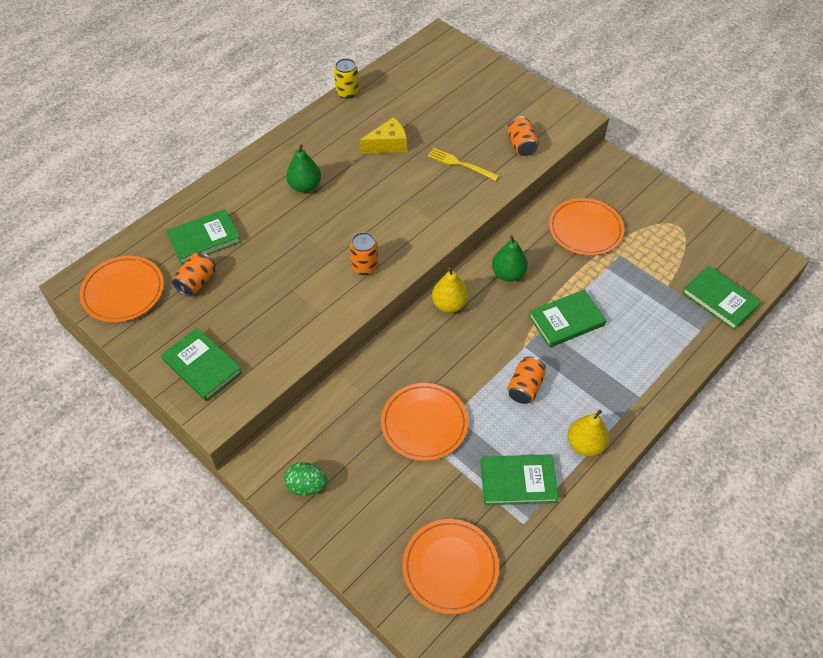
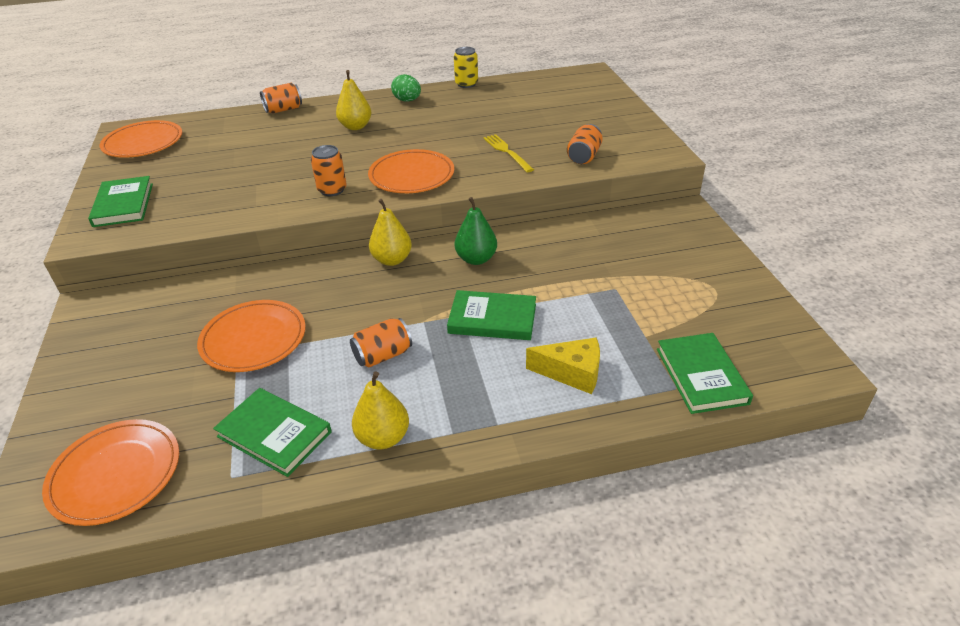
camera: 35 degrees right, 15 degrees down
(197, 282) = (197, 155): orange can -> orange can (283, 109)
(204, 239) = (239, 133): green book -> none
(305, 186) = (355, 126): green pear -> yellow pear
(307, 486) = (101, 337): green egg -> green egg (407, 100)
(388, 145) = (458, 122): yellow cheese -> yellow cheese (572, 373)
(585, 229) = (599, 254): orange plate -> orange plate (411, 175)

